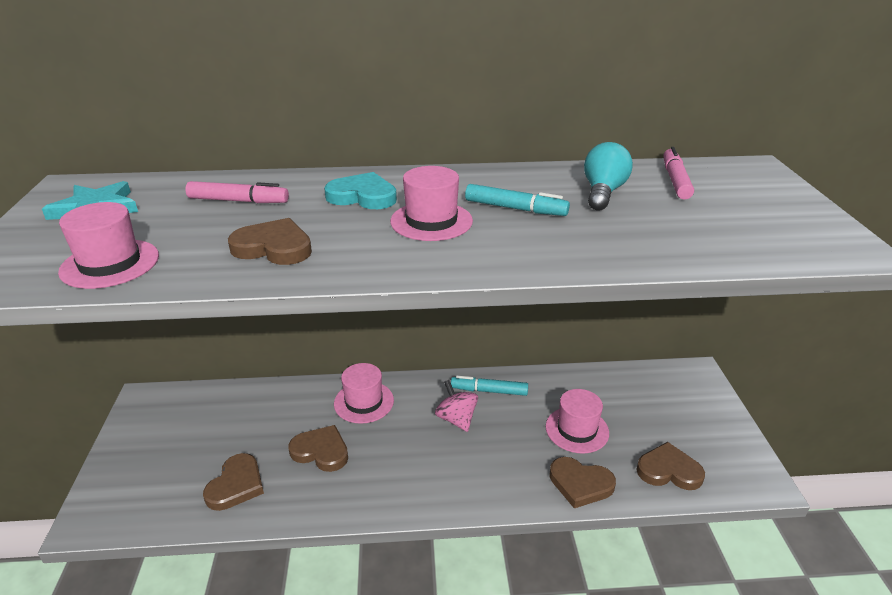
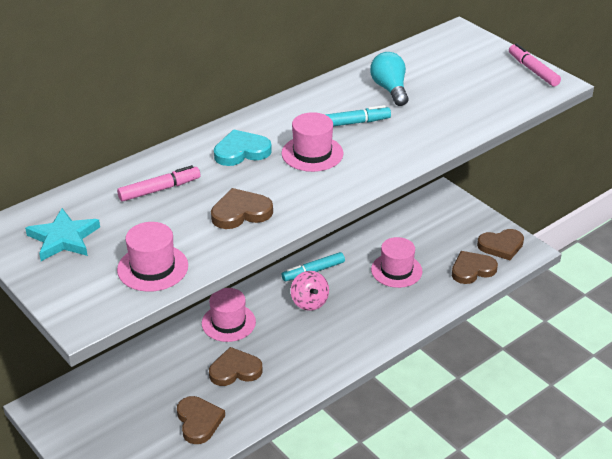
camera: 35 degrees left, 5 degrees up
(456, 419) = (309, 302): pink spinning top -> pink spinning top turned 135 degrees counterclockwise
(580, 484) = (427, 304): brown heart -> brown heart (501, 246)
(675, 180) = (422, 62): pink marker -> pink marker (533, 70)

